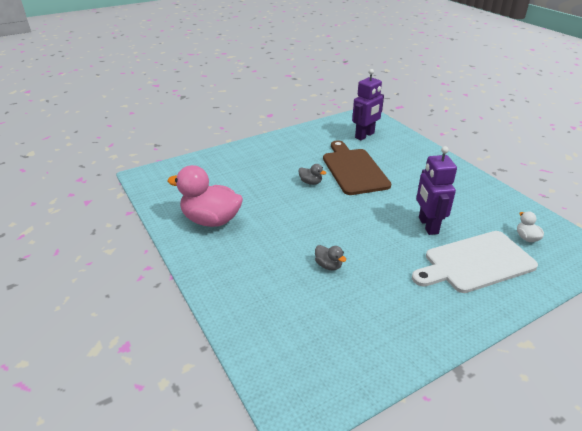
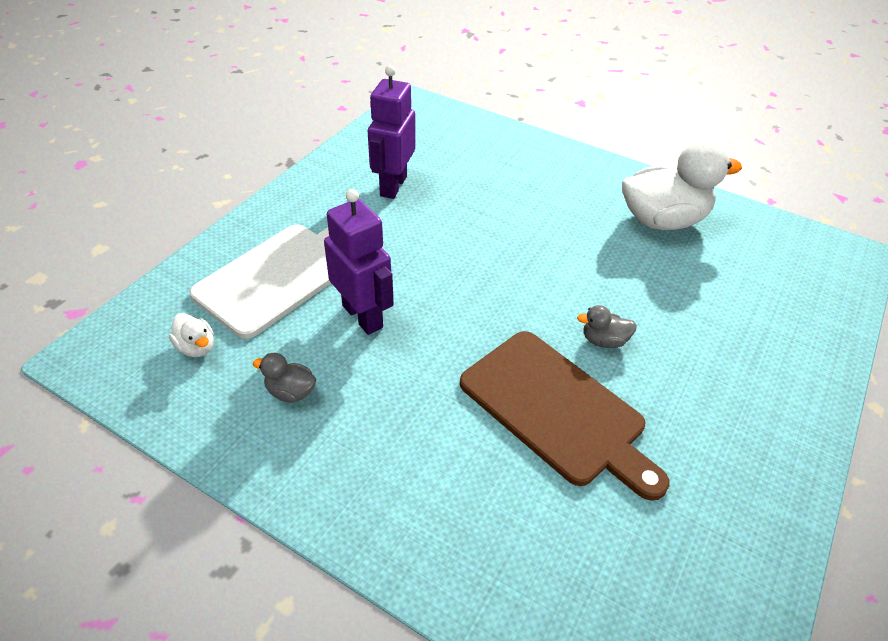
camera: 150 degrees right, 10 degrees up
(211, 220) = (662, 220): pink duck -> white duck
(328, 265) = (467, 211): grey duck -> grey duck (290, 392)
(365, 135) = (624, 573): purple robot -> purple robot (393, 186)

